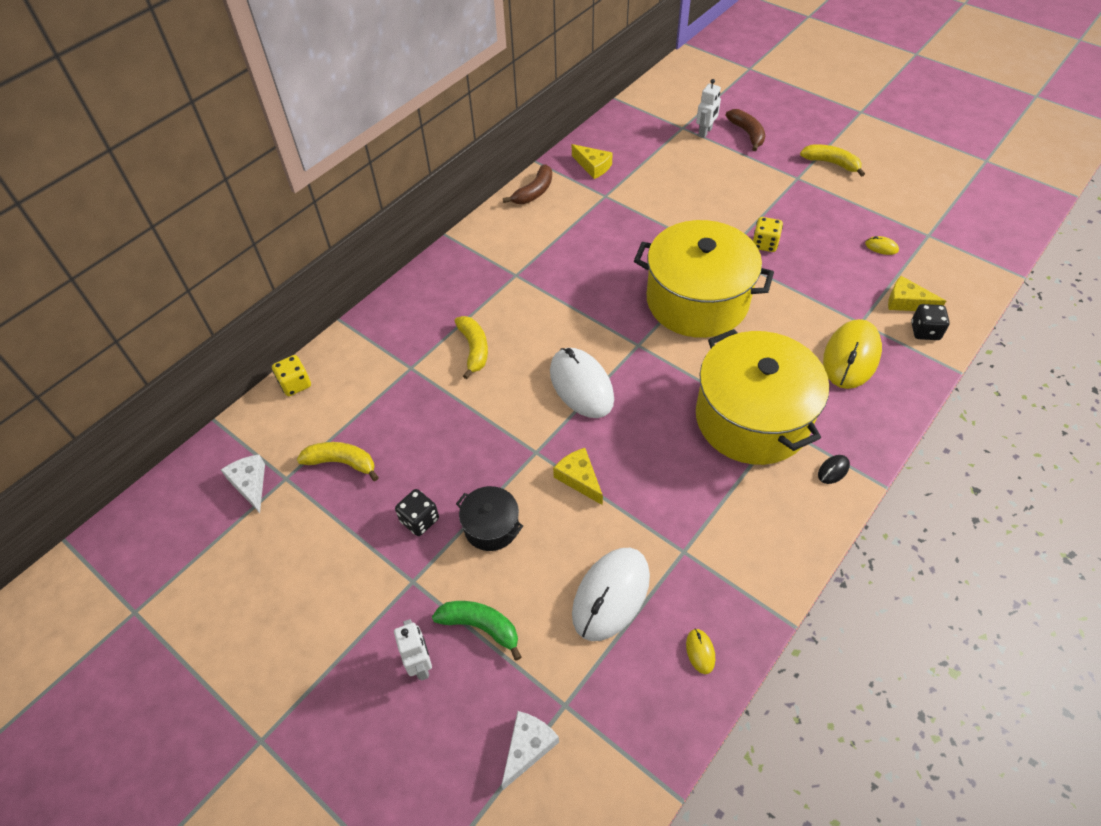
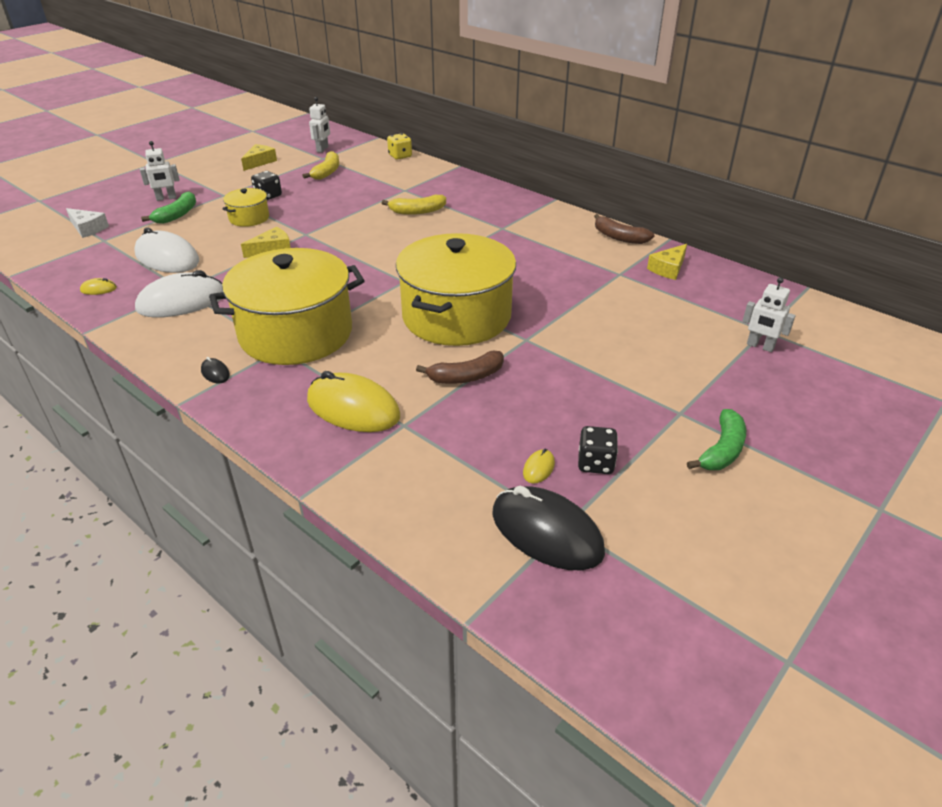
camera: 90 degrees right, 15 degrees down
(250, 484) = (322, 149): white cheese -> white robot
(491, 527) = (249, 218): black pot -> yellow pot
(581, 385) = (365, 253): white mouse -> white mouse (181, 301)
(747, 133) = (770, 380): brown banana -> brown banana (466, 377)
(764, 244) = (544, 369): yellow dice -> none
(831, 163) = (722, 450): yellow banana -> green banana
(906, 302) = (431, 471): yellow cheese -> yellow cheese (259, 162)
(925, 331) = (377, 478): black dice -> black dice (595, 463)
(939, 243) = (546, 532): none -> black mouse

